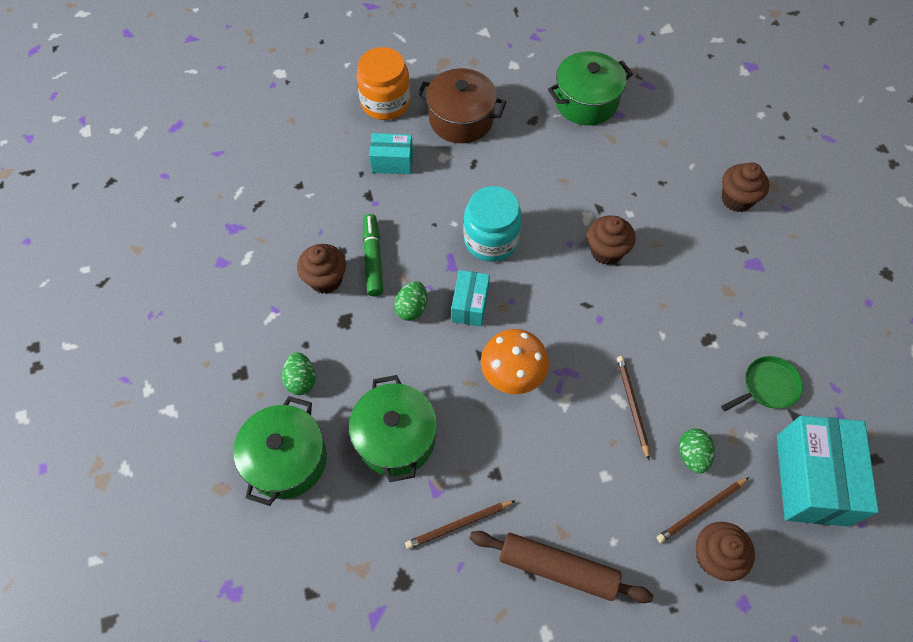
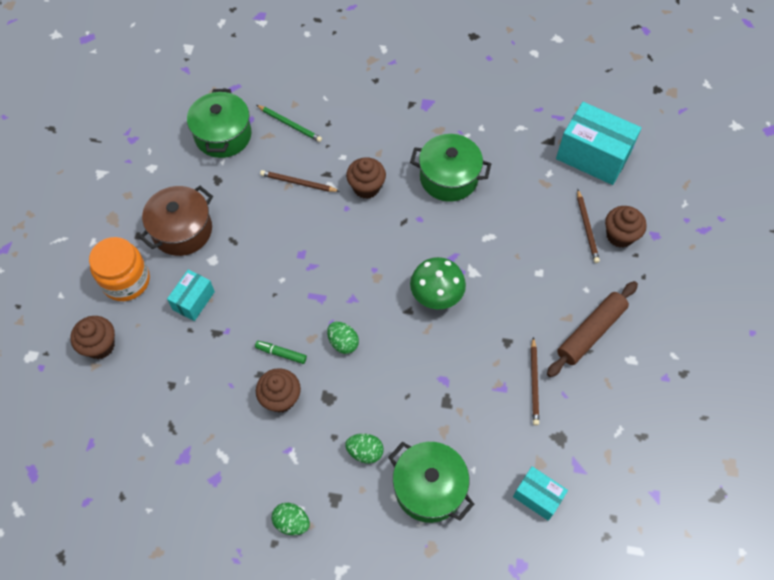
camera: 65 degrees left, 0 degrees up
(373, 259) = (281, 354): green marker -> green marker, size x0.65
(396, 438) = (448, 399): green pot -> green pot (449, 178)
(470, 305) = (362, 300): turquoise box -> turquoise box (537, 496)
(491, 240) = (312, 260): turquoise jar -> none
(512, 375) = (436, 297): orange mushroom -> green mushroom
(632, 405) = (496, 231): brown pencil -> brown pencil (298, 183)
(637, 150) = (290, 124): none -> green pencil
(692, 455) = (547, 213): green egg -> green egg (292, 522)
(736, 199) = (369, 86): brown cupcake -> brown cupcake (100, 345)
(767, 386) = (520, 145): green pan -> none

